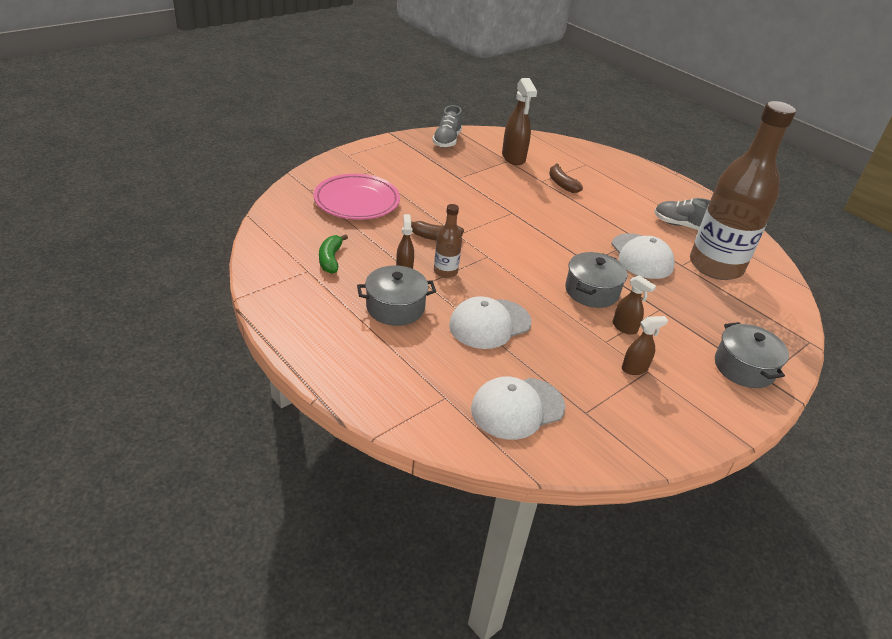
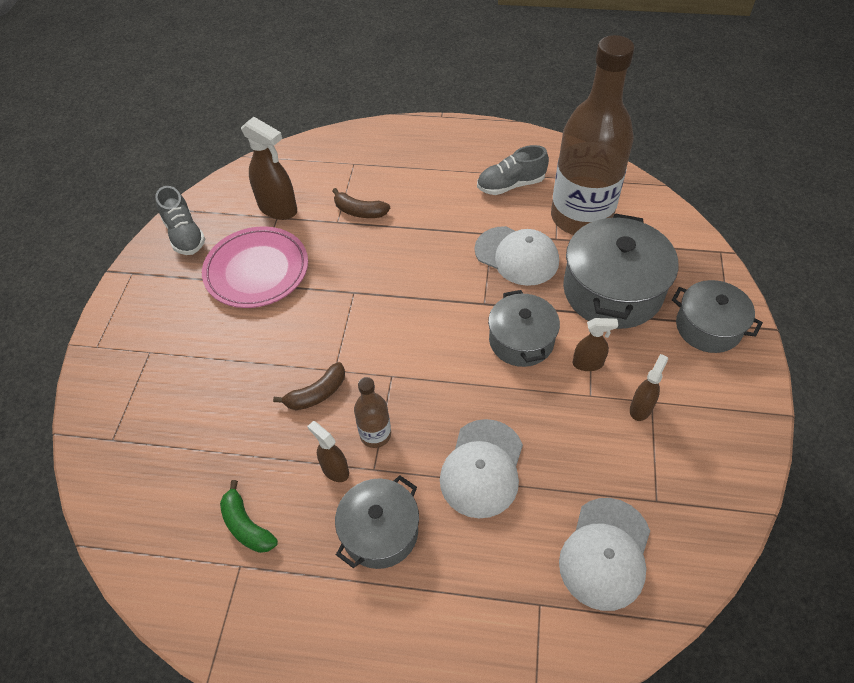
camera: 35 degrees left, 15 degrees up
(357, 201) = (184, 412): pink plate -> pink plate (257, 271)
(691, 309) = (612, 291): none -> grey pot

